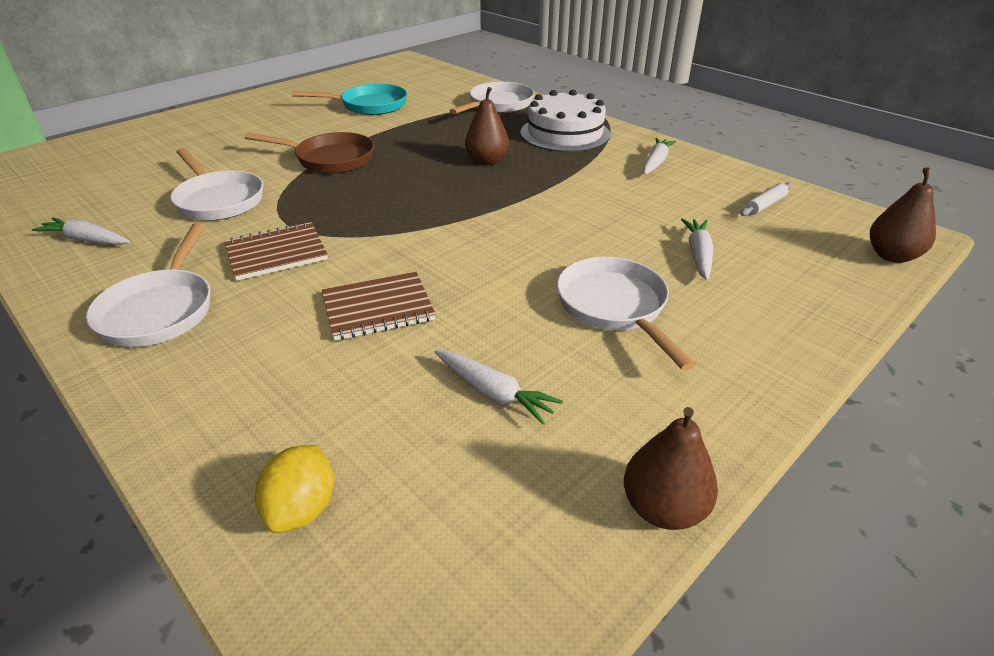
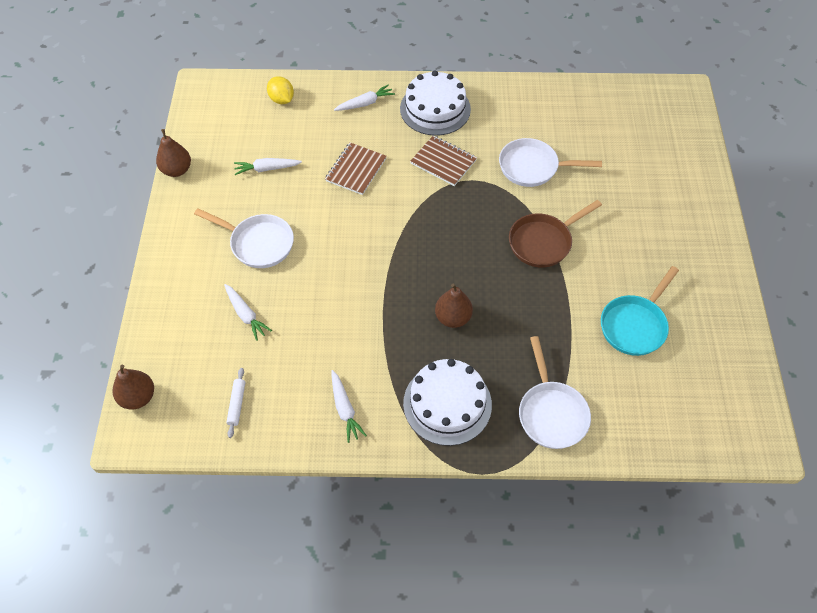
camera: 135 degrees right, 20 degrees up
(87, 240) = (533, 107): white carrot -> white carrot (365, 103)
(160, 310) = (435, 109): white pan -> white cake
(276, 253) = (443, 162): brown notebook -> brown notebook turned 75 degrees counterclockwise

